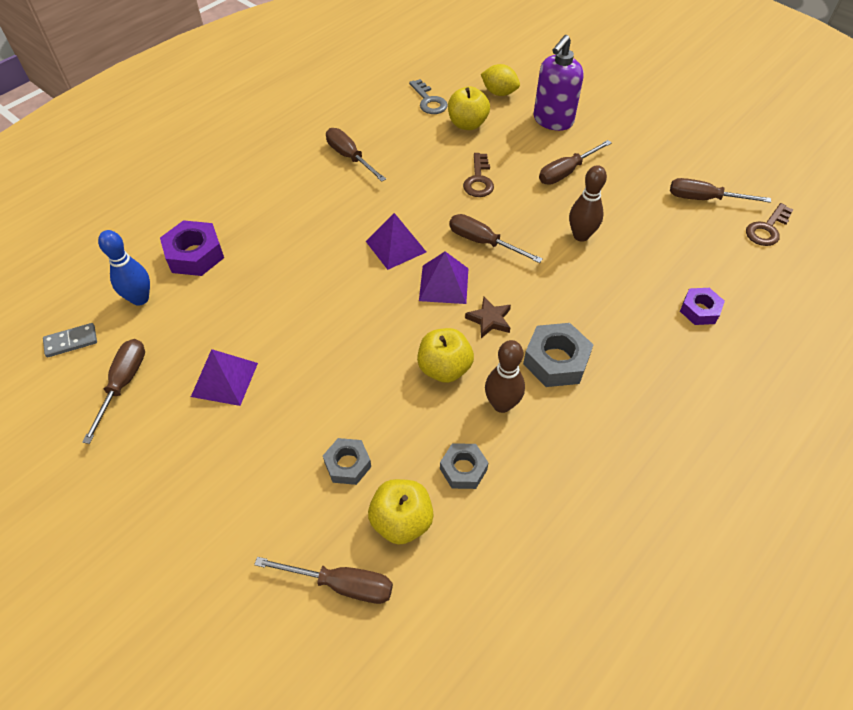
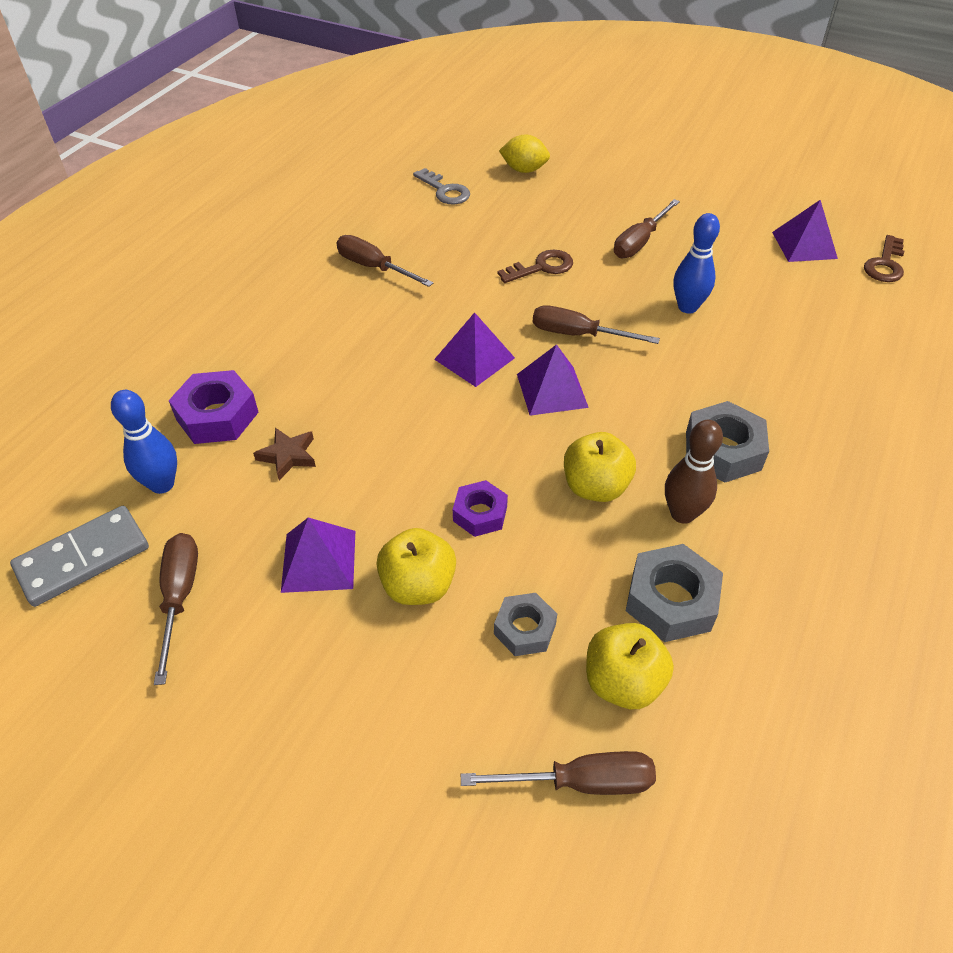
camera: 15 degrees left, 5 degrees down
(71, 342) = (83, 558): grey domino -> grey domino, size x1.71
(463, 469) = (670, 600): grey nut -> grey nut, size x1.57
(467, 124) = (502, 209): yellow apple -> yellow apple (418, 586)
(478, 180) = (542, 267): brown key -> brown key turned 105 degrees counterclockwise
(489, 320) = (624, 420): brown star -> brown star (288, 456)
(552, 121) = (599, 190): purple soap dispenser -> none
(581, 235) = (687, 307): brown bowling pin -> blue bowling pin
(699, 310) = (855, 362): purple nut -> purple nut (480, 514)
(704, 199) = (804, 245): brown screwdriver -> purple pyramid

